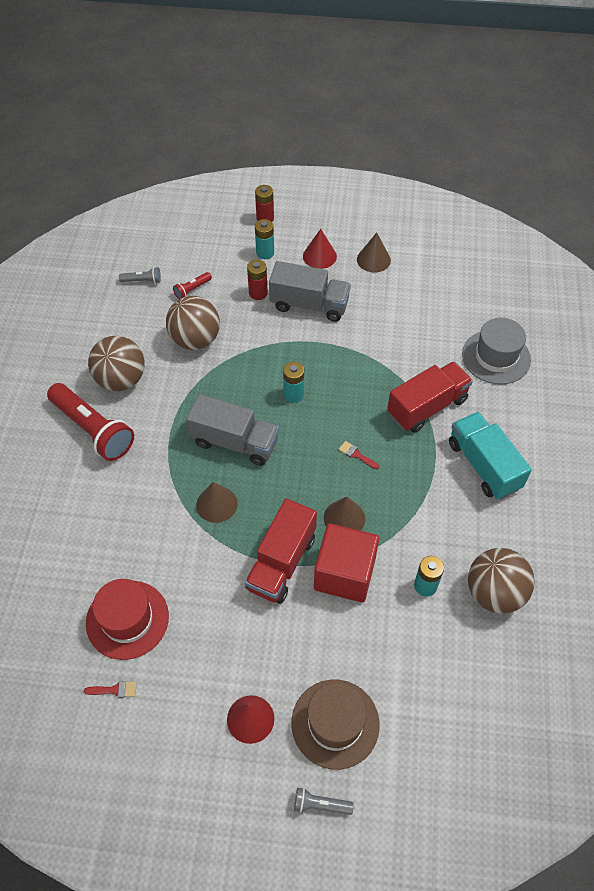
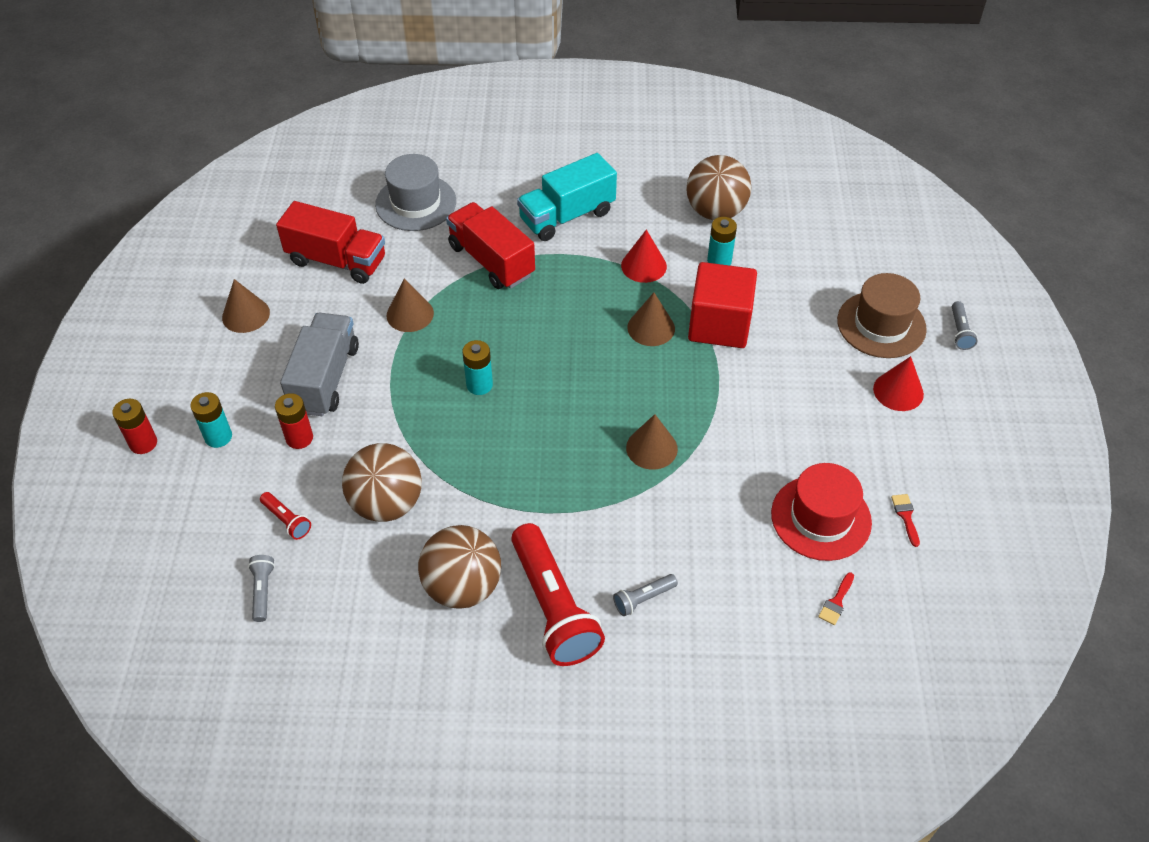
camera: 95 degrees left, 5 degrees down
(86, 484) = (643, 599): none -> grey flashlight
(93, 429) = (553, 607): red flashlight -> red flashlight turned 120 degrees clockwise
(235, 442) = (558, 439): grey truck -> none
(281, 562) = (717, 379): red truck -> red truck (337, 261)
(319, 256) = (232, 373): red cone -> red cone (643, 266)
(356, 455) = (565, 321): red brush -> red brush (836, 602)
(369, 353) = (410, 314): none -> brown cone

